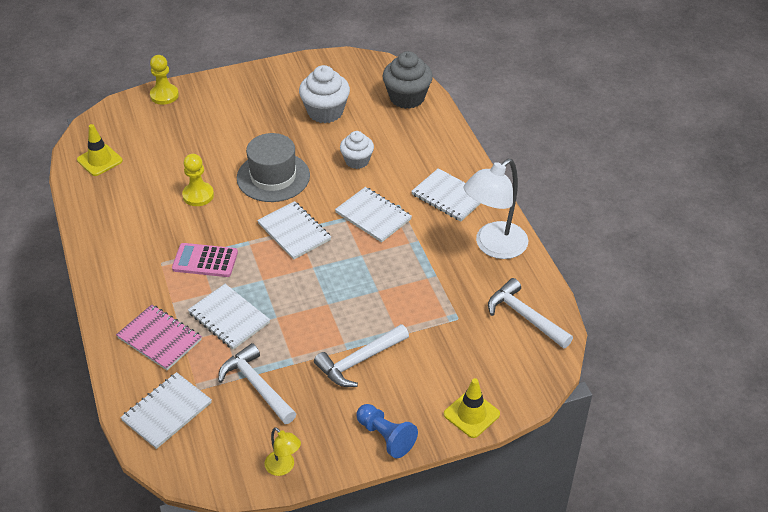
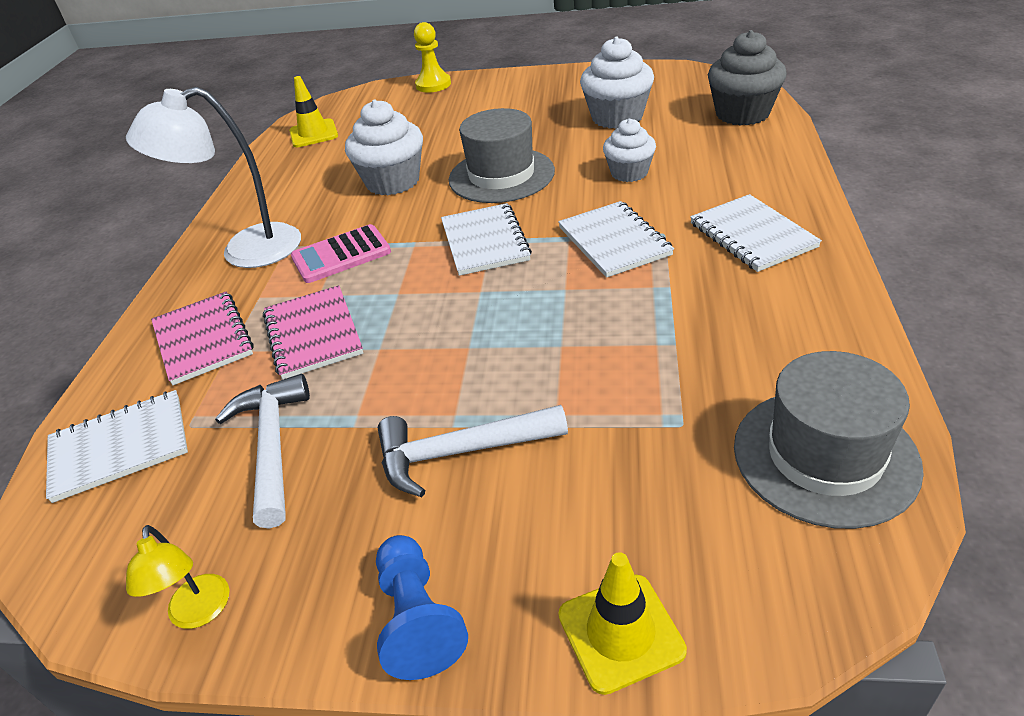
camera: 30 degrees right, 5 degrees down
(198, 195) = (393, 181): yellow pawn -> white cupcake
(205, 261) = (341, 255): pink calculator -> pink calculator turned 60 degrees counterclockwise
(229, 318) = (313, 334): white notebook -> pink notebook
(493, 246) = (804, 320): white lamp -> white lamp (245, 251)
(525, 316) = (825, 456): white hammer -> grey hat

